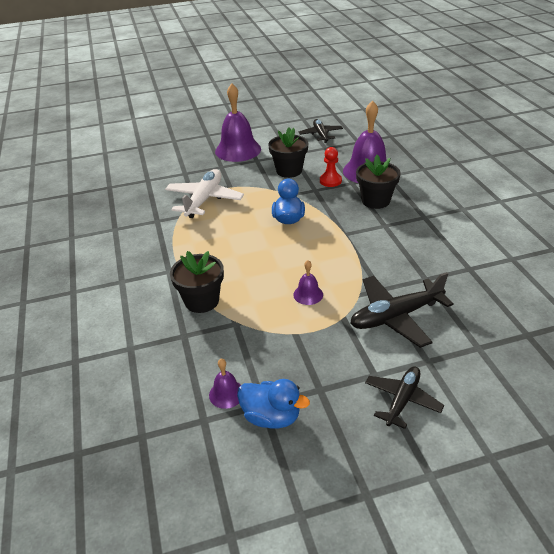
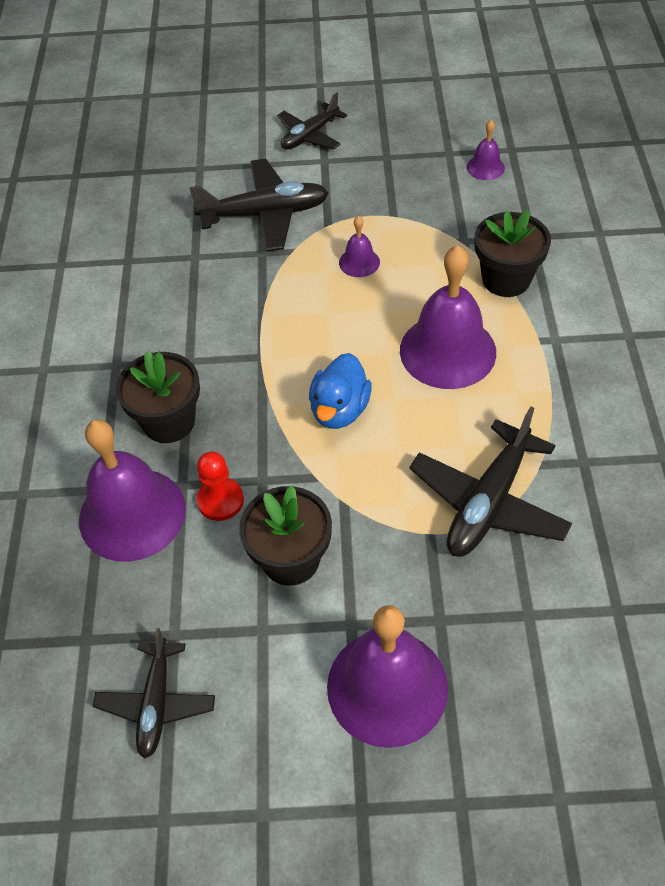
camera: 165 degrees left, 15 degrees up
(204, 200) = (488, 502): white plane -> black plane
(235, 254) = (447, 351): none -> purple bell
(271, 417) = (443, 141): blue duck -> none

